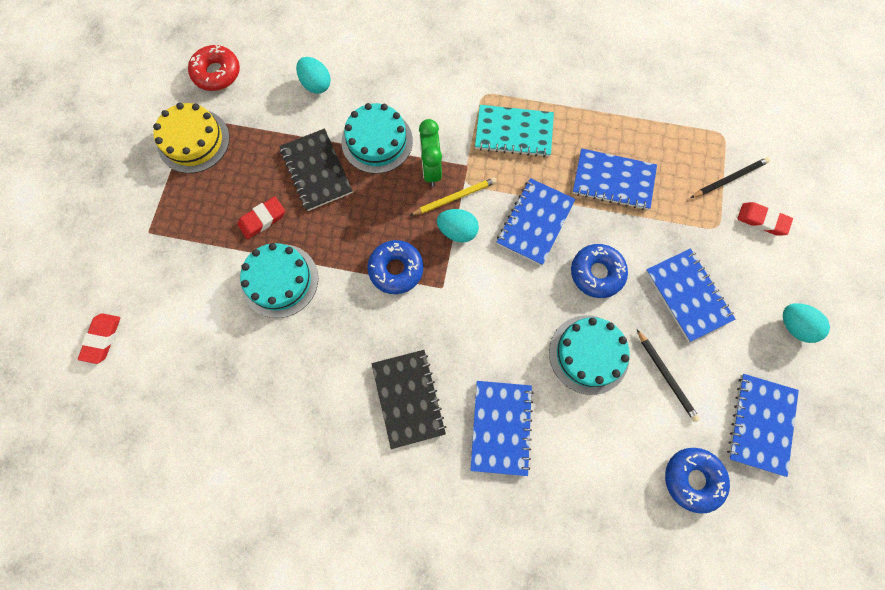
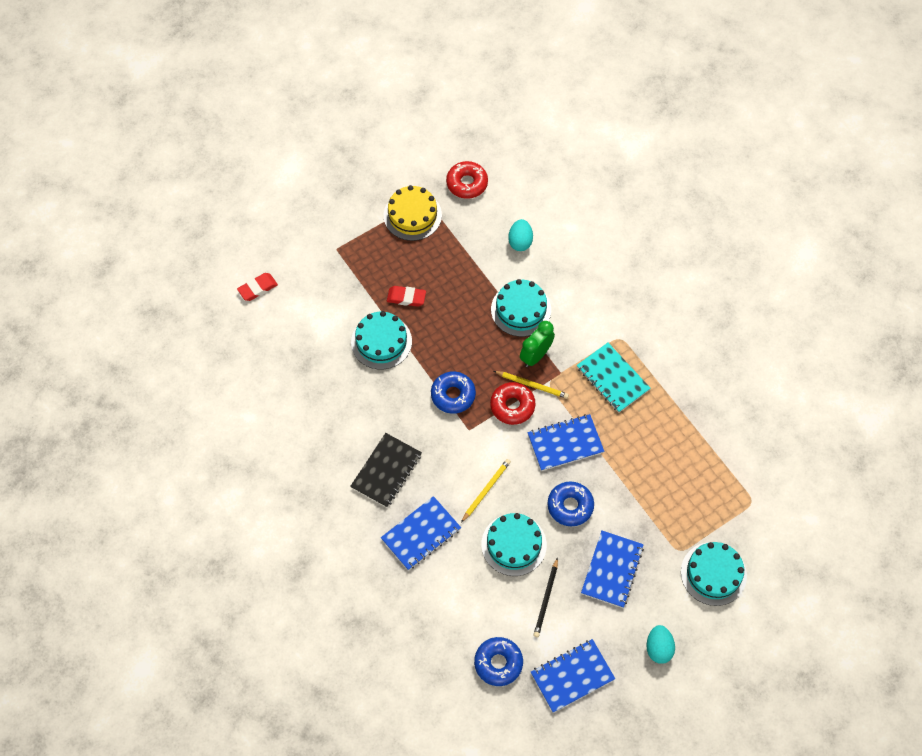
camera: 45 degrees right, 10 degrees down
(316, 171) = (466, 296): black notebook -> none
(457, 231) = (512, 406): turquoise egg -> red donut
(514, 328) = (486, 490): none -> yellow pencil
(613, 181) = (643, 463): blue notebook -> none
(729, 179) = (722, 531): black pencil -> none
(762, 220) = (713, 573): red eraser -> turquoise cake

